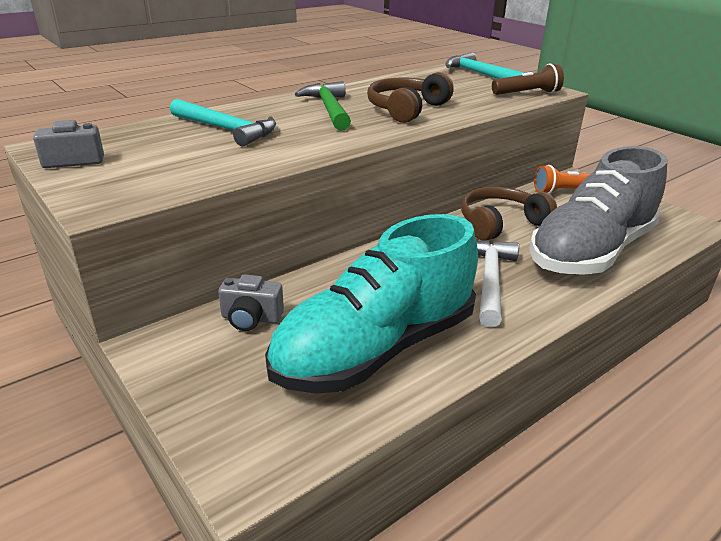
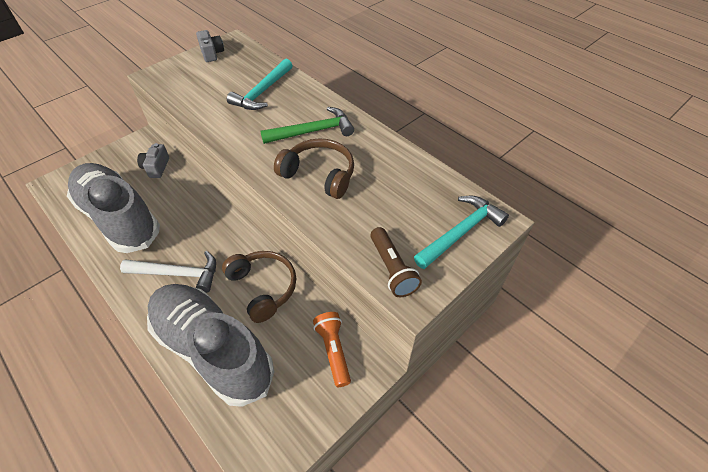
camera: 85 degrees right, 20 degrees up
(375, 349) = (119, 218): turquoise shoe -> grey shoe

